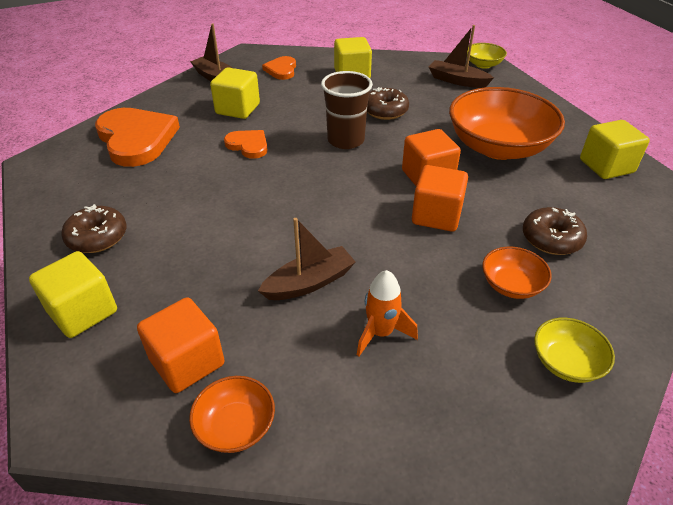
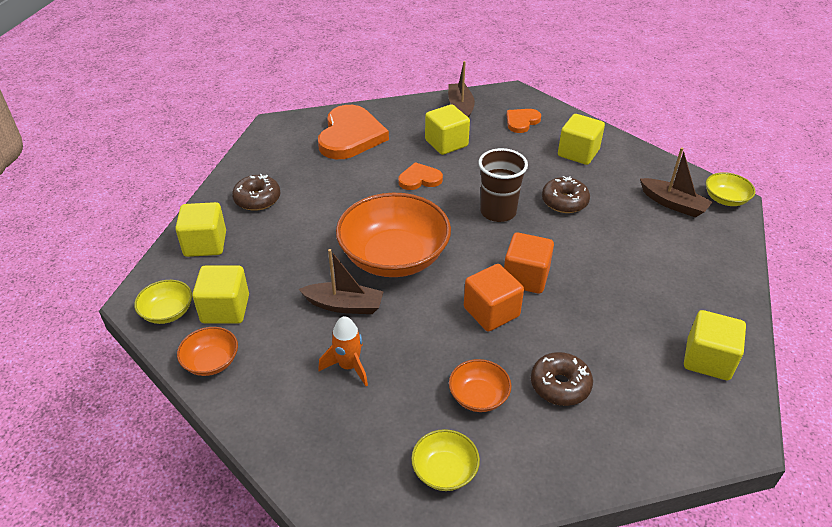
camera: 40 degrees right, 0 degrees up
(117, 410) = (167, 312): none -> yellow bowl
(187, 362) = (225, 309): orange cube -> yellow cube
(248, 145) = (419, 179): orange heart -> orange heart turned 90 degrees counterclockwise
(457, 81) = (673, 204): brown boat -> brown boat turned 150 degrees clockwise
(498, 147) = (624, 286): orange bowl -> orange bowl (394, 257)

